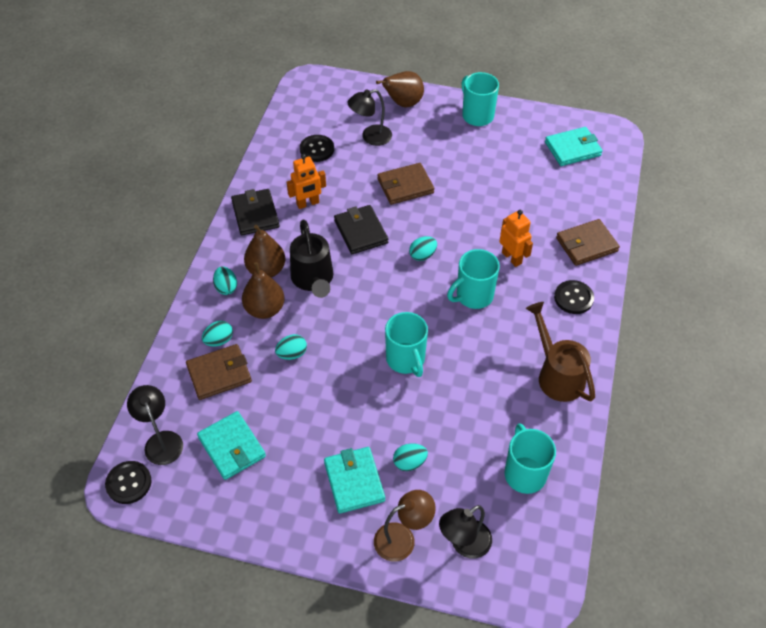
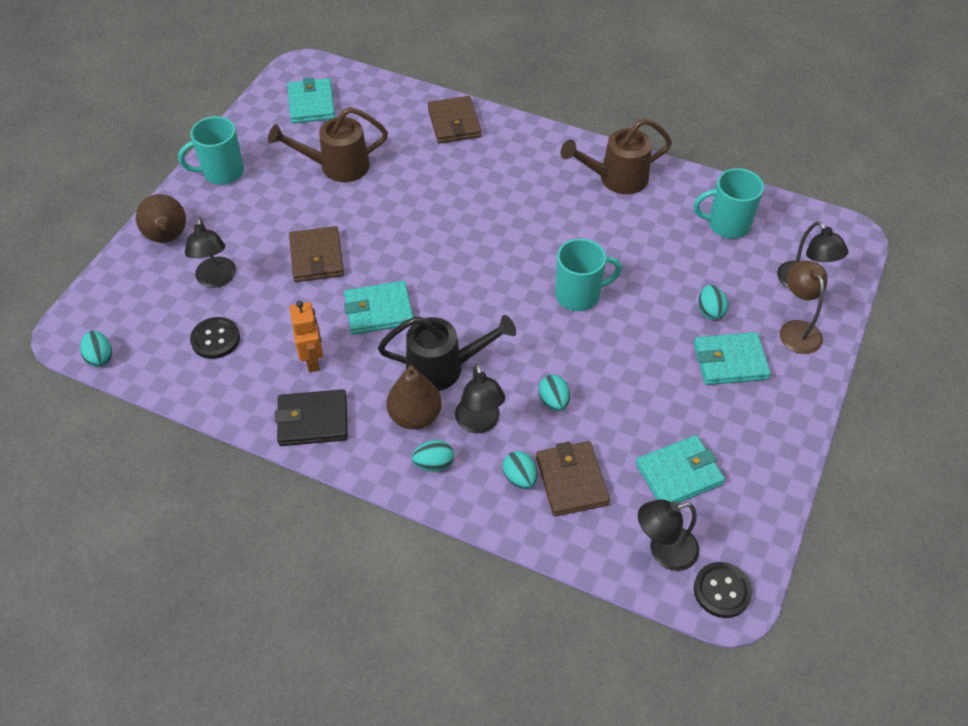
camera: 80 degrees left, 0 degrees up
(265, 309) = (479, 423): brown pear -> black lamp
(361, 232) = (379, 310): black wallet -> turquoise wallet
(422, 255) = (432, 258): turquoise egg -> turquoise egg (100, 357)
(473, 296) = (502, 224): turquoise mug -> none
(505, 179) = (337, 166): none -> brown watering can
(512, 258) = (457, 183): orange robot -> none
(573, 298) = (523, 147): black button -> none

